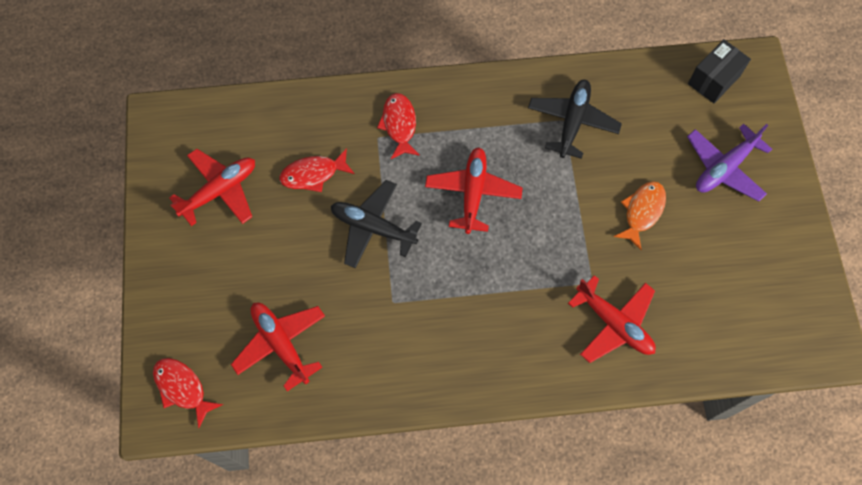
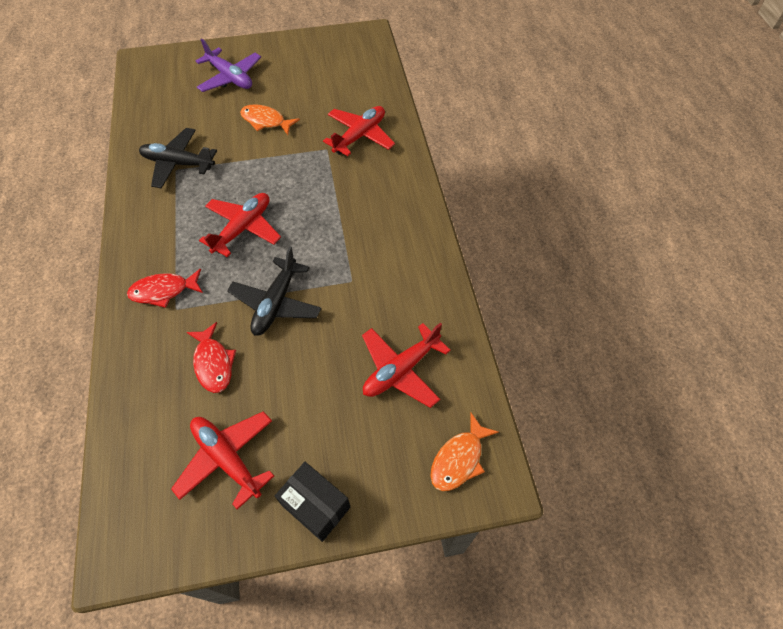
camera: 95 degrees left, 10 degrees down
(182, 388) = (459, 459): red fish -> orange fish
(473, 193) = (243, 228): red plane -> red plane turned 120 degrees clockwise
(714, 80) = (151, 82): black box -> black box (316, 506)

